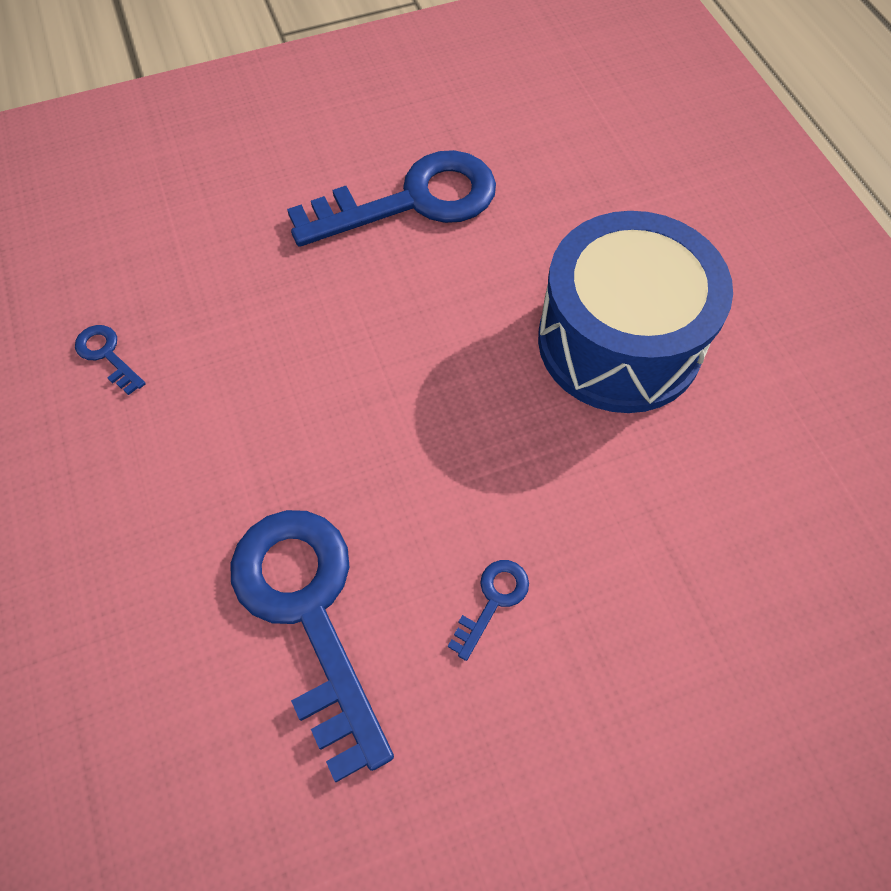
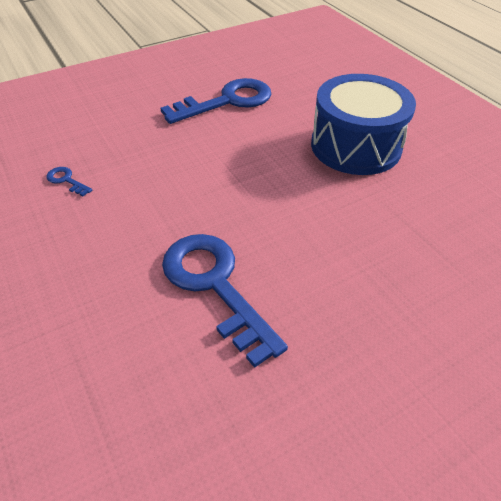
camera: 10 degrees left, 15 degrees down
(493, 600) = (323, 265): blue key -> none

